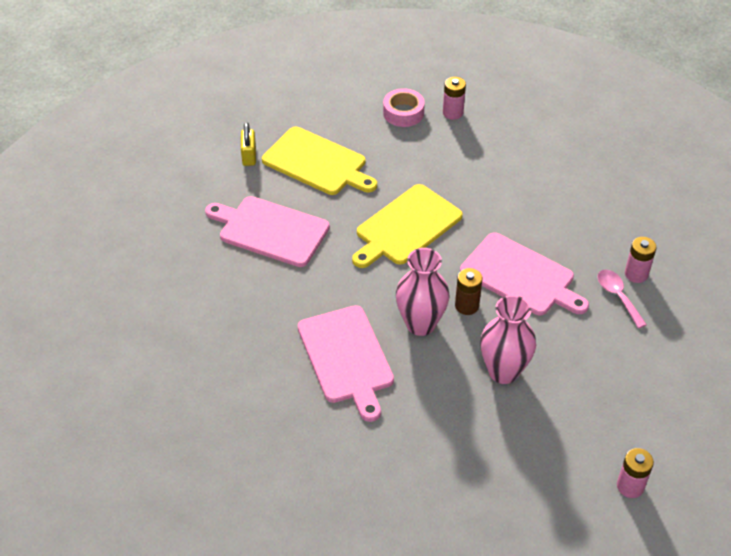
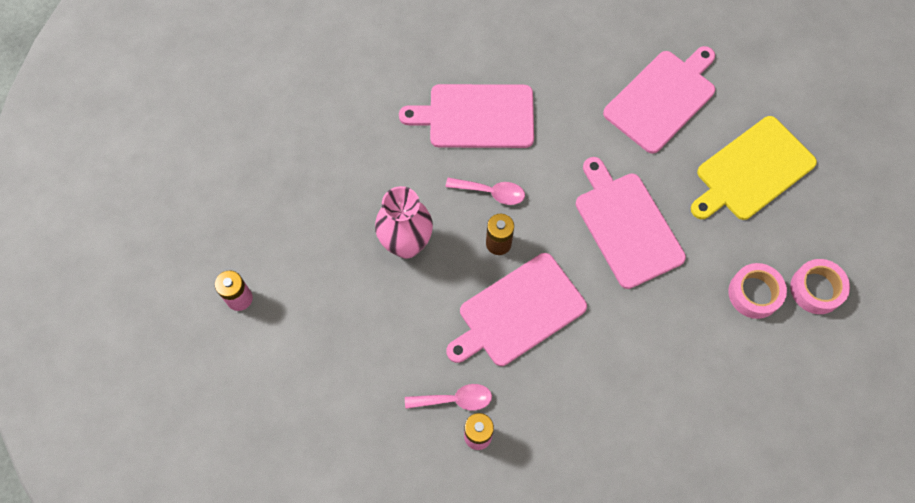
camera: 110 degrees right, 20 degrees up
(249, 156) = (781, 108): yellow padlock -> none
(406, 227) = (626, 226): yellow cutting board -> pink cutting board
(420, 324) = (491, 192): pink vase -> pink spoon
(425, 144) = (754, 293): none -> pink tape
(453, 113) = (803, 346): pink battery -> none

